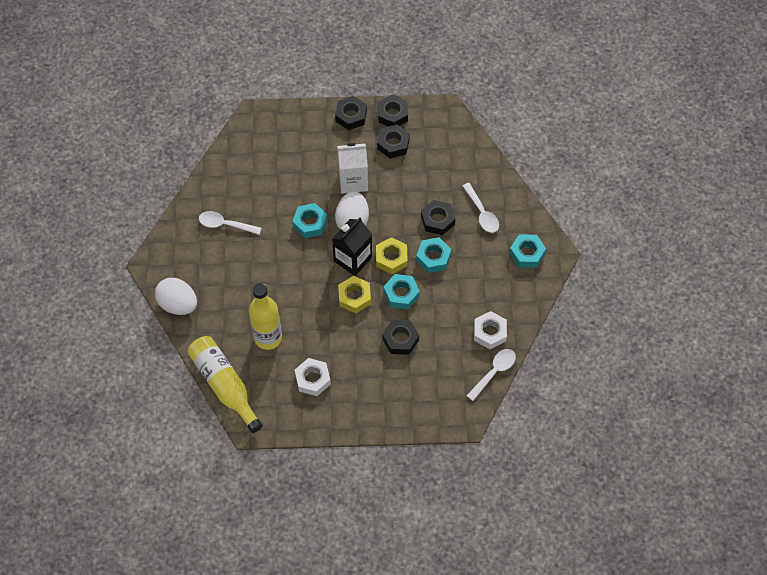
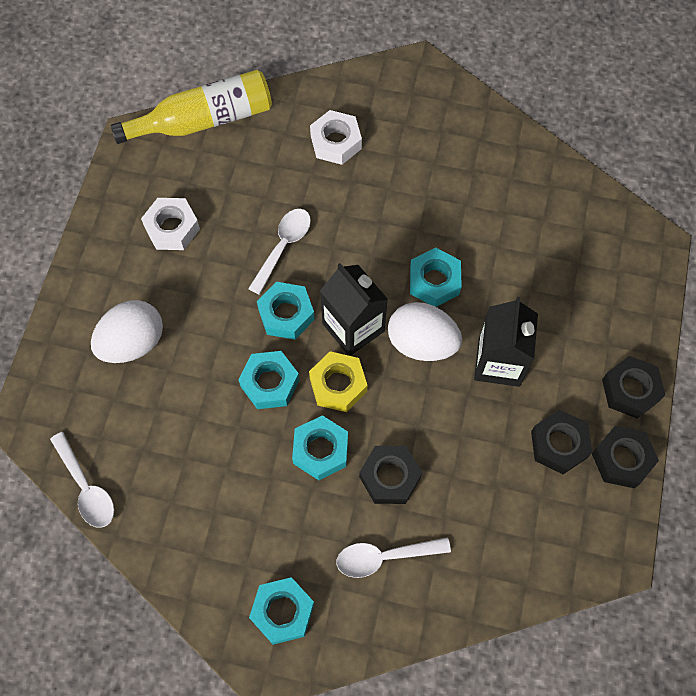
camera: 105 degrees right, 5 degrees up
(178, 304) = (346, 88): white egg -> white egg (133, 343)
(225, 224) = (461, 168): white spoon -> white spoon (283, 246)
(268, 338) = (257, 186): yellow bottle -> none
(353, 181) = (498, 362): white carton -> black carton
(354, 297) = (286, 314): yellow nut -> turquoise nut
(400, 339) = (192, 362): black nut -> none
(489, 332) = (157, 501): white nut -> white nut (336, 142)

